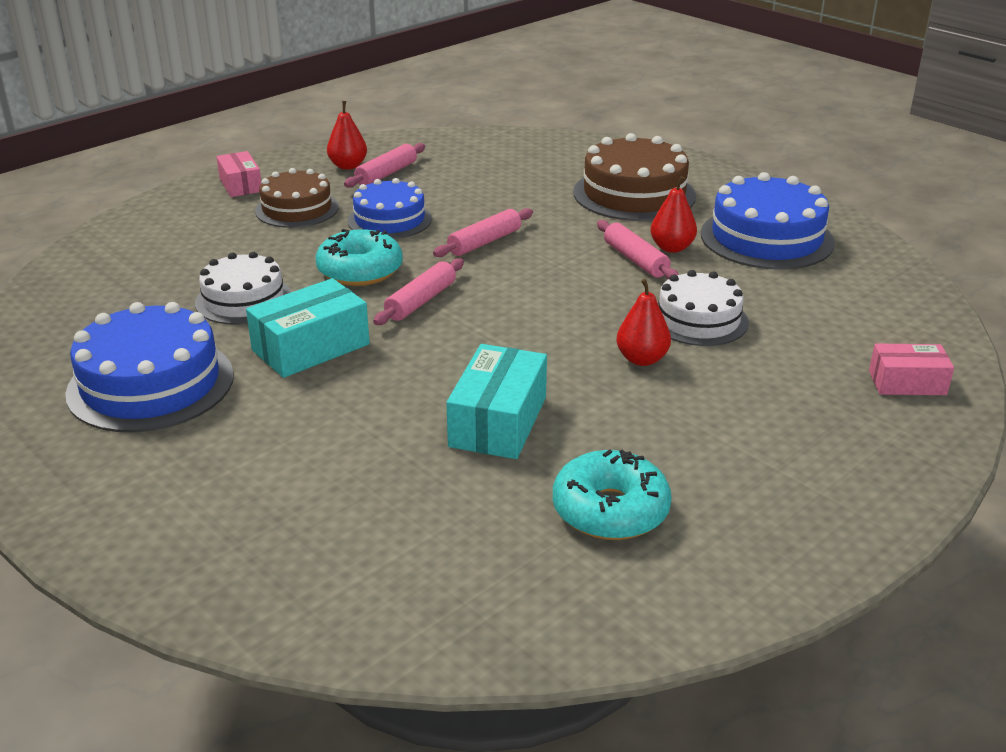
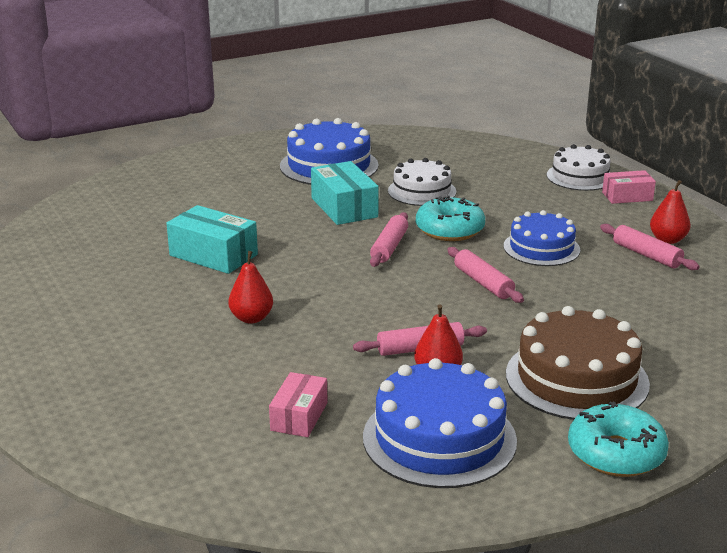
camera: 105 degrees right, 5 degrees down
(297, 209) = (573, 214): brown cake -> none
(421, 301) = (389, 247): pink rolling pin -> pink rolling pin turned 60 degrees clockwise
(610, 510) = (96, 276): turquoise donut -> turquoise donut (616, 453)
(698, 320) = (295, 356): white cake -> white cake (580, 177)
(907, 383) = (128, 434): pink box -> pink box (299, 416)

